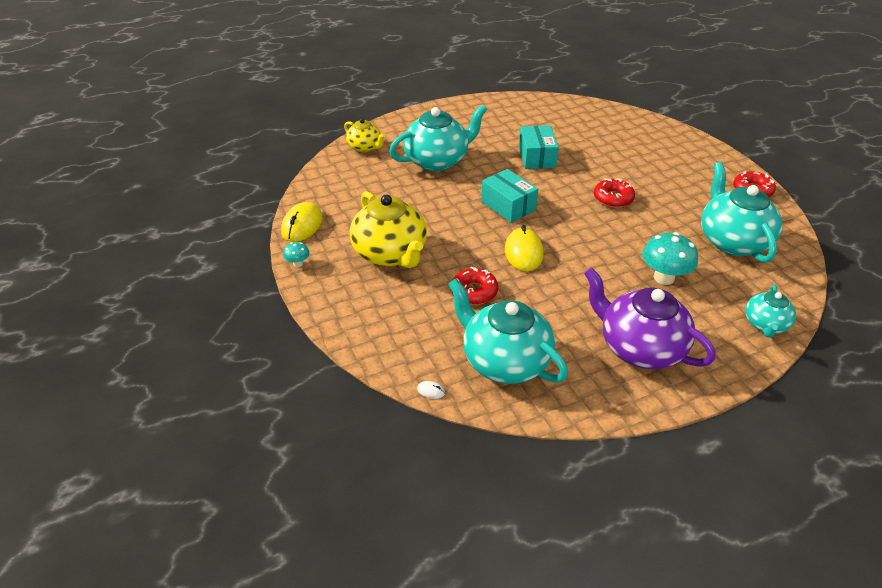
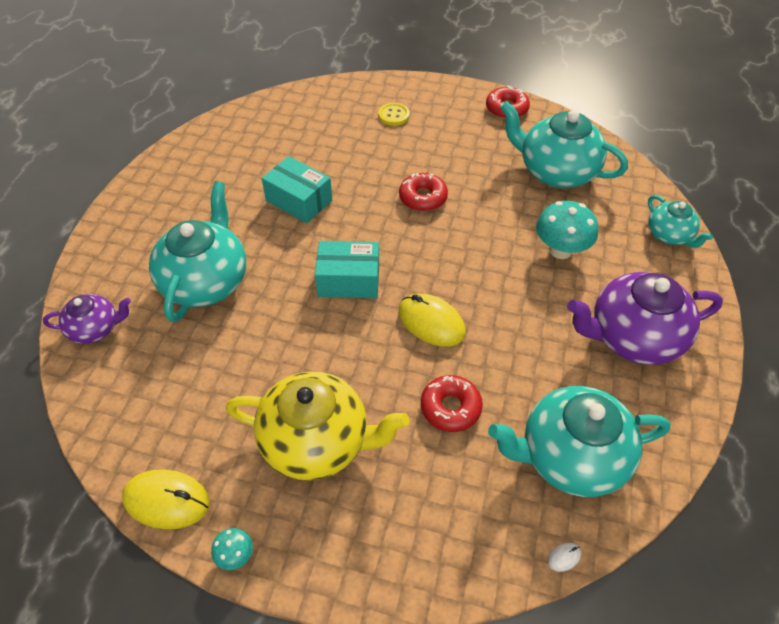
camera: 50 degrees left, 10 degrees up
(302, 225) = (167, 501): yellow mouse -> yellow mouse turned 45 degrees counterclockwise
(365, 147) = (95, 329): yellow teapot -> purple teapot
(661, 151) = (393, 115): none -> yellow button

